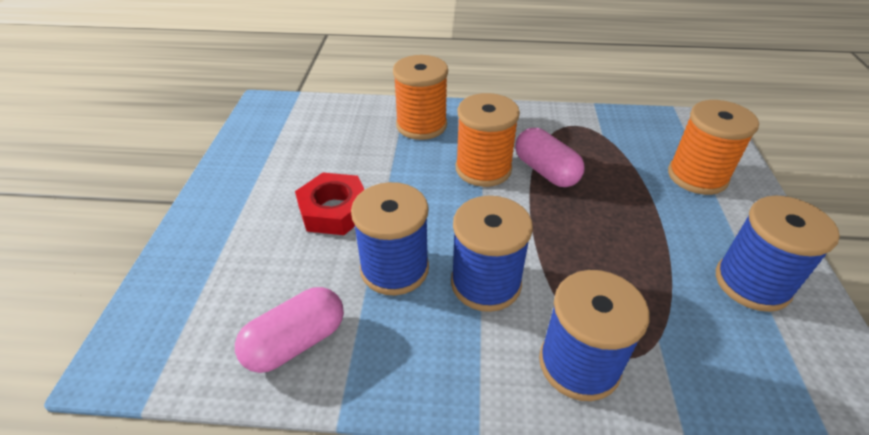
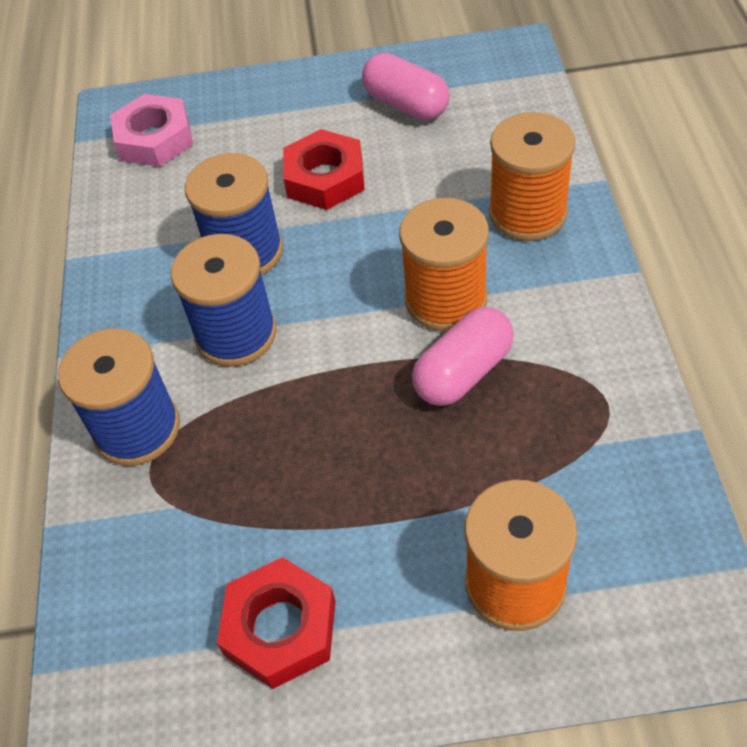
camera: 85 degrees right, 10 degrees up
(198, 327) = (154, 139): none -> pink nut
(296, 342) = (144, 206): pink capsule -> pink capsule (406, 104)
(752, 283) = (280, 628): blue spool -> red nut

